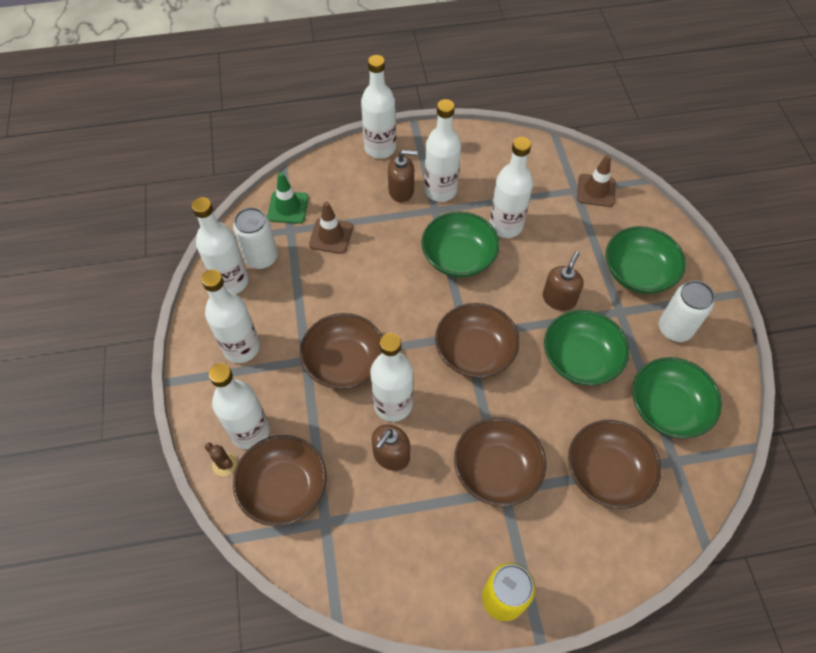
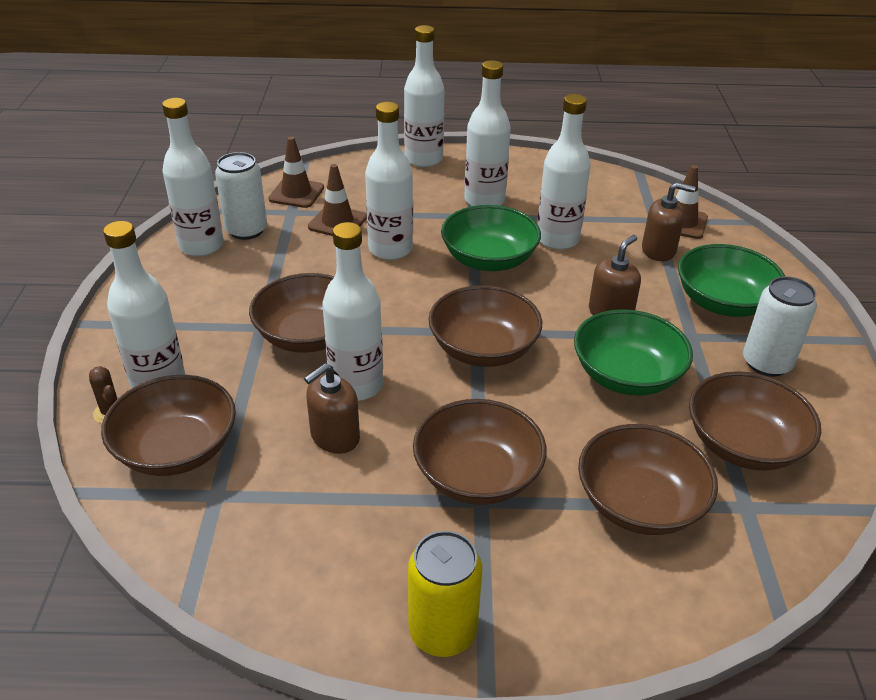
camera: 10 degrees right, 20 degrees down
(241, 347) = (186, 304): white bottle -> white bottle (390, 249)
(288, 207) = (296, 193): green traffic cone -> brown traffic cone
(401, 191) = (436, 195): brown soap dispenser -> brown soap dispenser (658, 250)
(667, 408) = (743, 444): green bowl -> brown bowl

